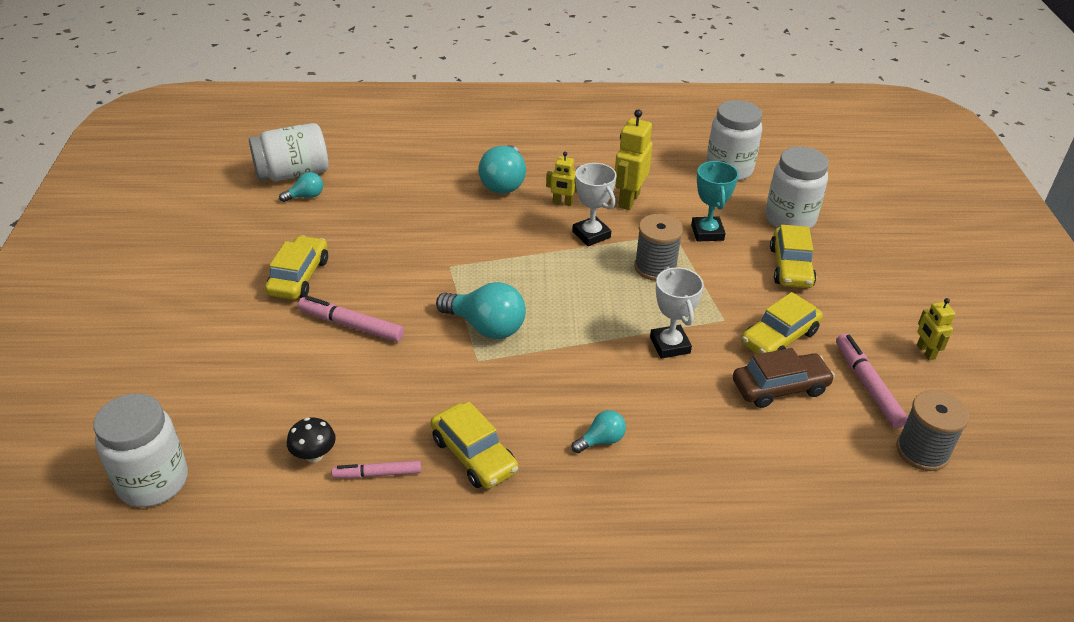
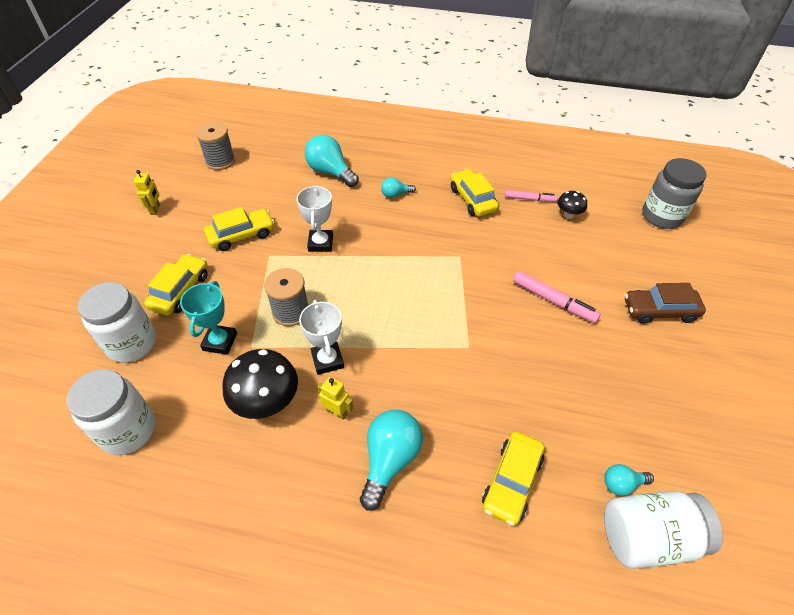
camera: 165 degrees left, 10 degrees up
(153, 482) = (662, 216): white jar -> grey jar
(299, 277) = (605, 360): yellow car -> yellow car (511, 481)
(486, 327) = (448, 281): turquoise light bulb -> turquoise light bulb (330, 172)
(628, 200) = (267, 402): yellow robot -> black mushroom
(780, 387) = (269, 204): brown car -> brown car (659, 310)
(867, 386) = (214, 196): pink marker -> none

